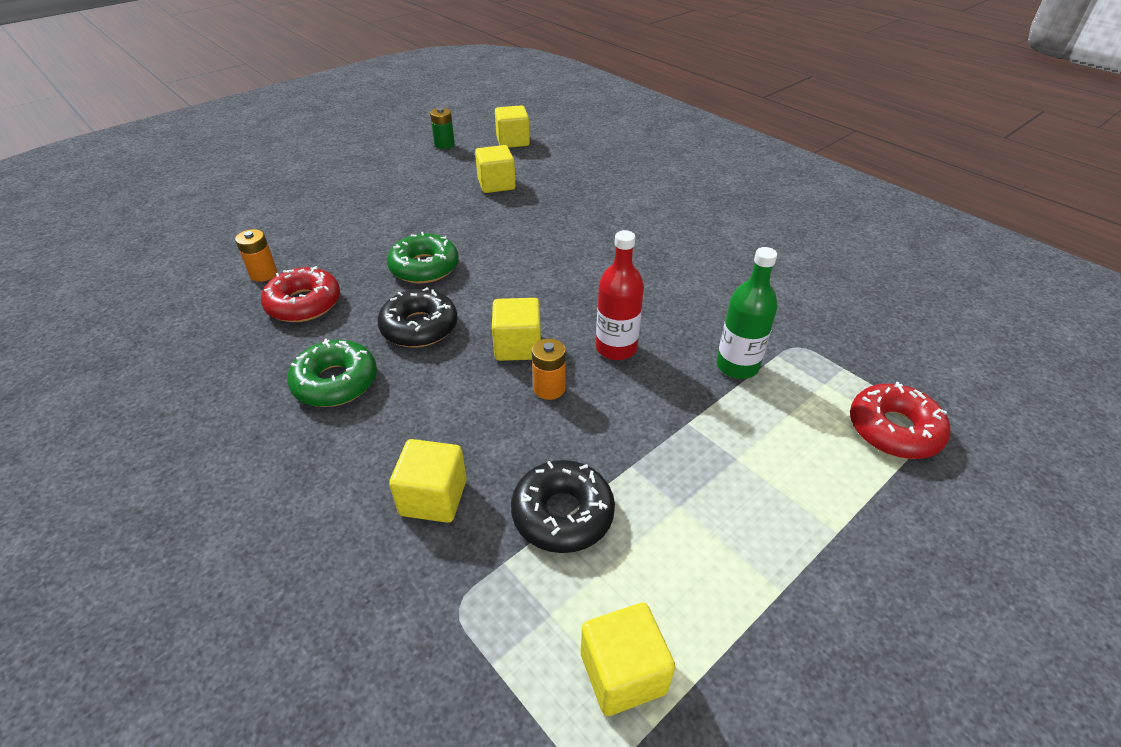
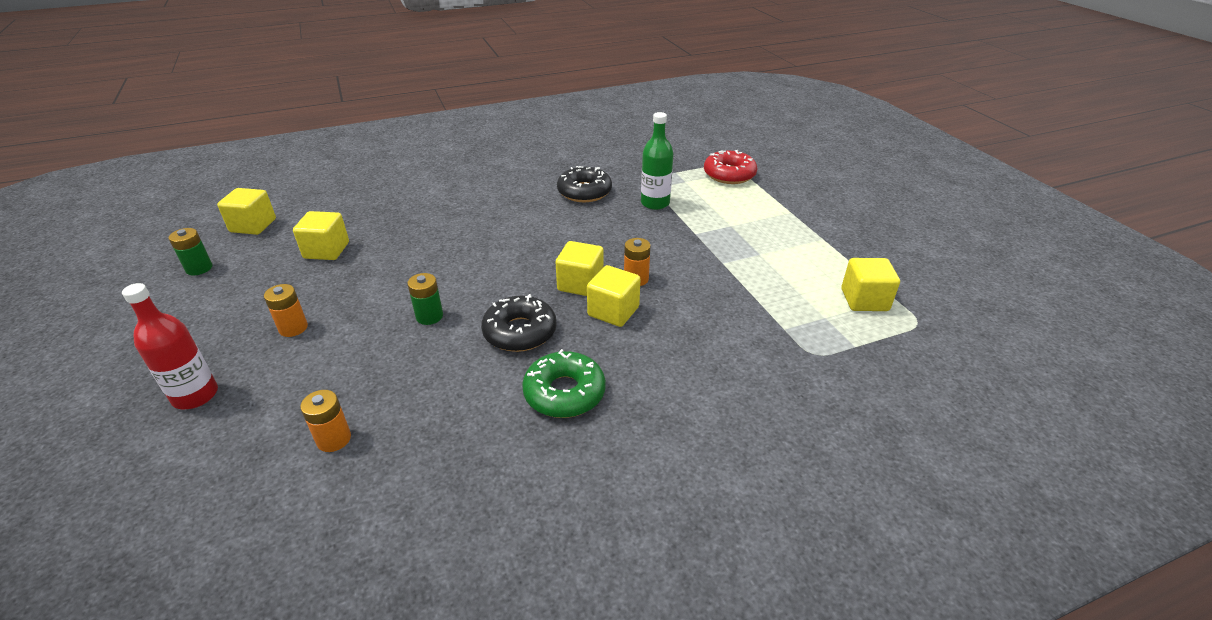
camera: 70 degrees left, 5 degrees down
(304, 304) = (423, 407): red donut -> none
(386, 209) = (293, 328): none -> orange battery
(424, 267) = (429, 316): green donut -> green battery
(433, 497) = (720, 351): yellow cube -> yellow cube (613, 311)
(562, 514) = (752, 297): black donut -> black donut (584, 192)
(616, 348) = (610, 242): red bottle -> red bottle (195, 395)

